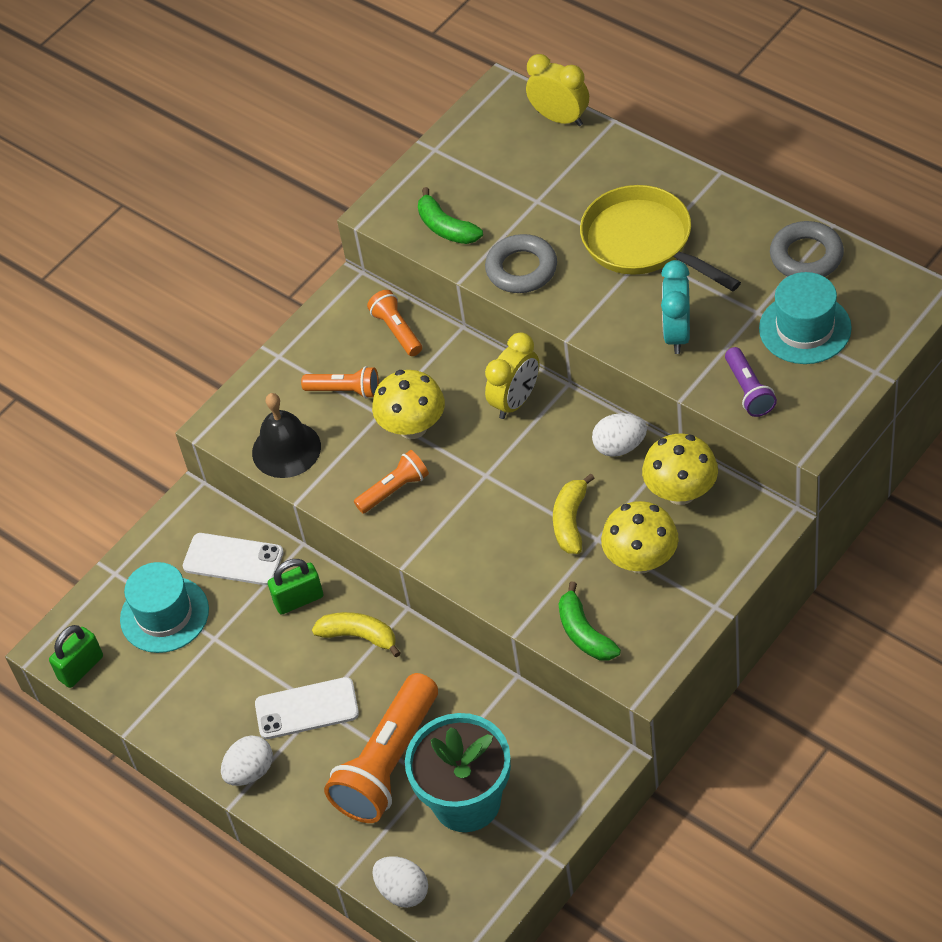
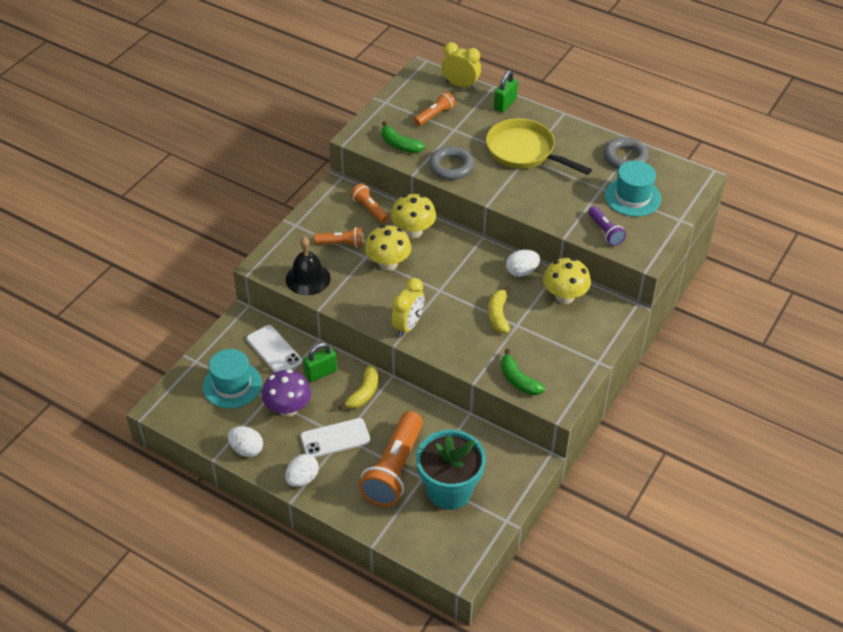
camera: 15 degrees left, 5 degrees down
(81, 668) = (179, 420): green padlock -> green padlock (505, 104)
(233, 559) = (274, 350): white phone -> white phone turned 45 degrees clockwise
(242, 656) = (288, 408): none -> purple mushroom
(359, 636) = (363, 393): yellow banana -> yellow banana turned 105 degrees clockwise
(394, 490) = (382, 300): orange flashlight -> orange flashlight (435, 115)
(403, 891) = (415, 548): white egg -> white egg (246, 449)
(516, 401) = (451, 247): yellow clock -> yellow clock (408, 325)
(641, 560) = (547, 336): yellow mushroom -> yellow mushroom (413, 231)
(677, 334) = (554, 201): turquoise clock -> none

